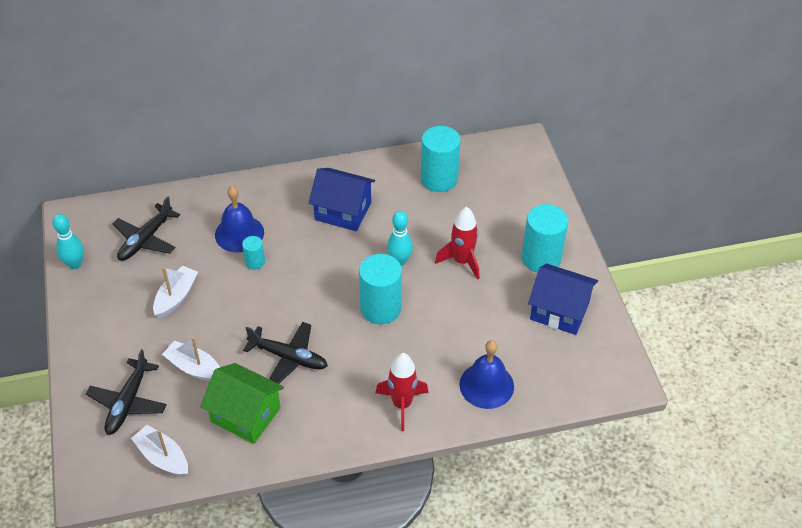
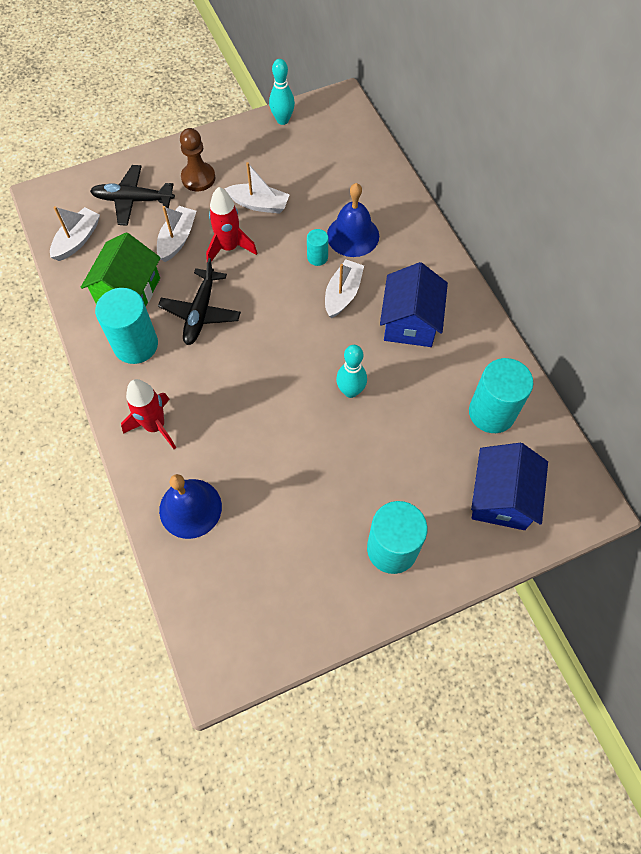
camera: 80 degrees right, 15 degrees up
(122, 342) = (198, 178): none -> brown pawn
(146, 239) = (326, 163): black plane -> none
(301, 250) = (343, 294): none -> white boat
(380, 308) = (279, 384): turquoise cylinder -> turquoise cylinder (135, 345)
(462, 261) = (365, 457): red rocket -> red rocket (229, 248)
(559, 311) = (312, 580): blue house -> blue house (501, 498)

